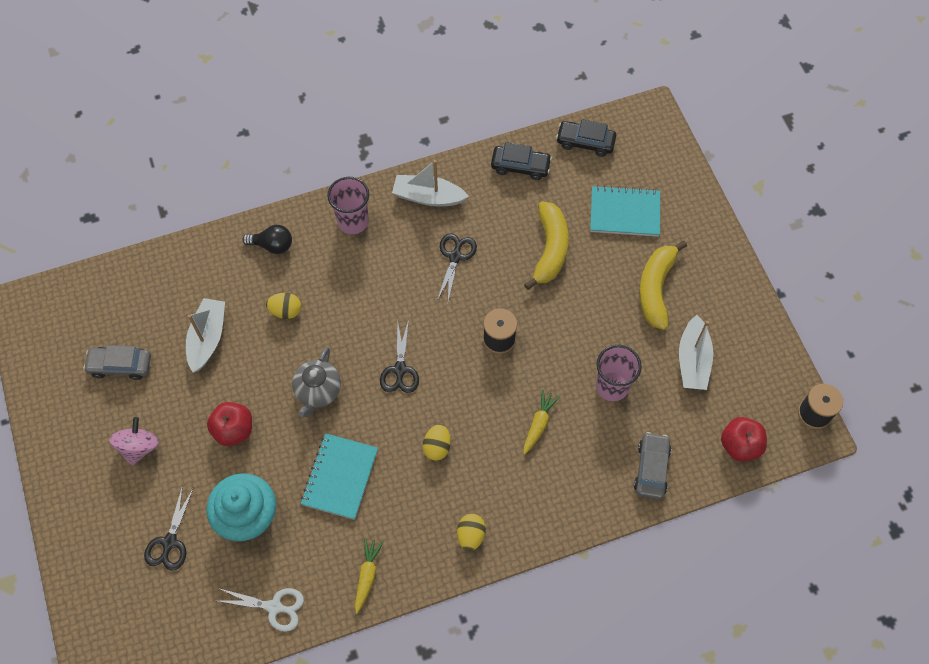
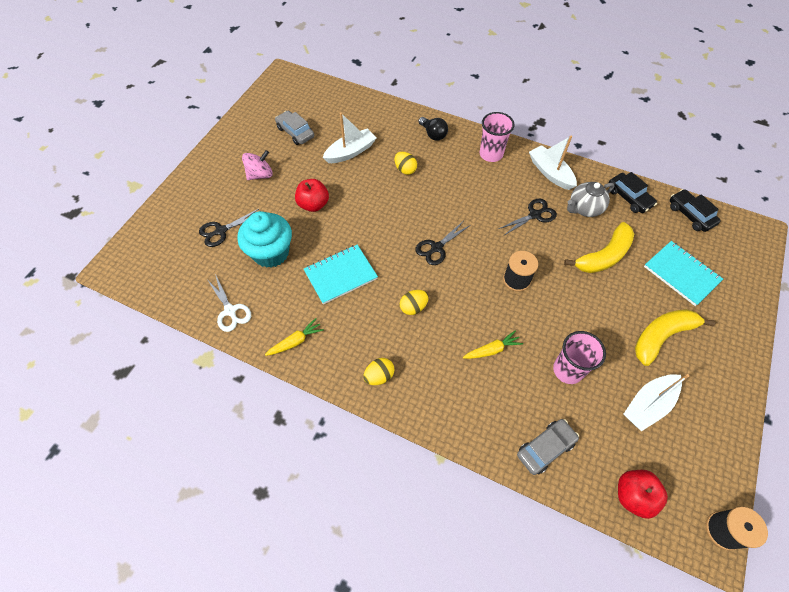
camera: 45 degrees right, 5 degrees down
(318, 391) = (378, 221): grey teapot -> grey teapot (584, 208)

